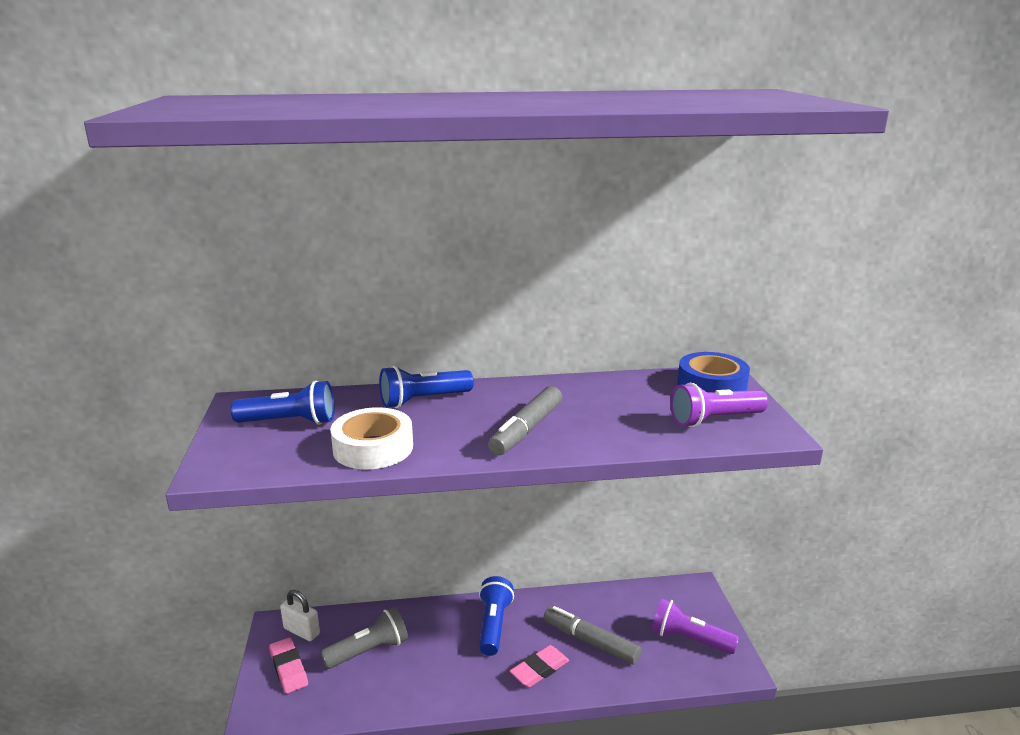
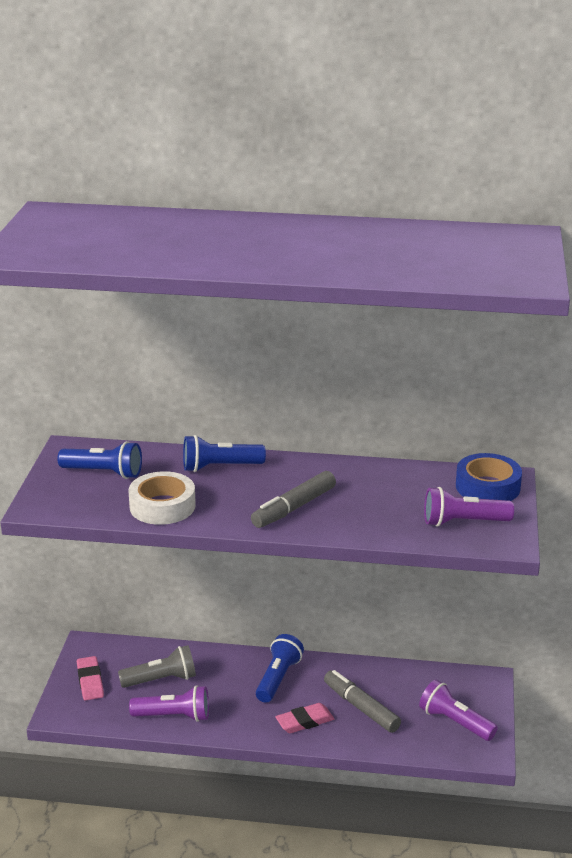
camera: 15 degrees right, 5 degrees up
(301, 631) = (107, 653): white padlock -> none
(395, 692) = (174, 716): none -> purple flashlight

